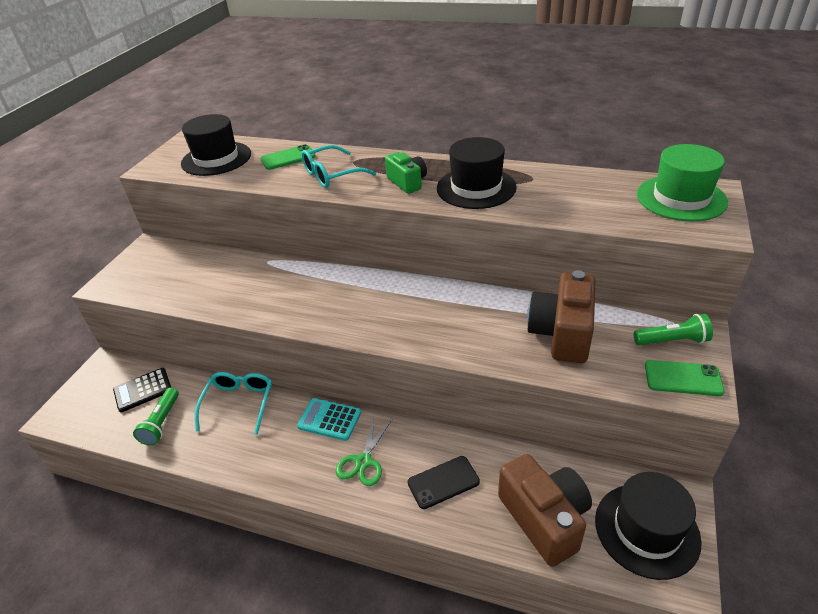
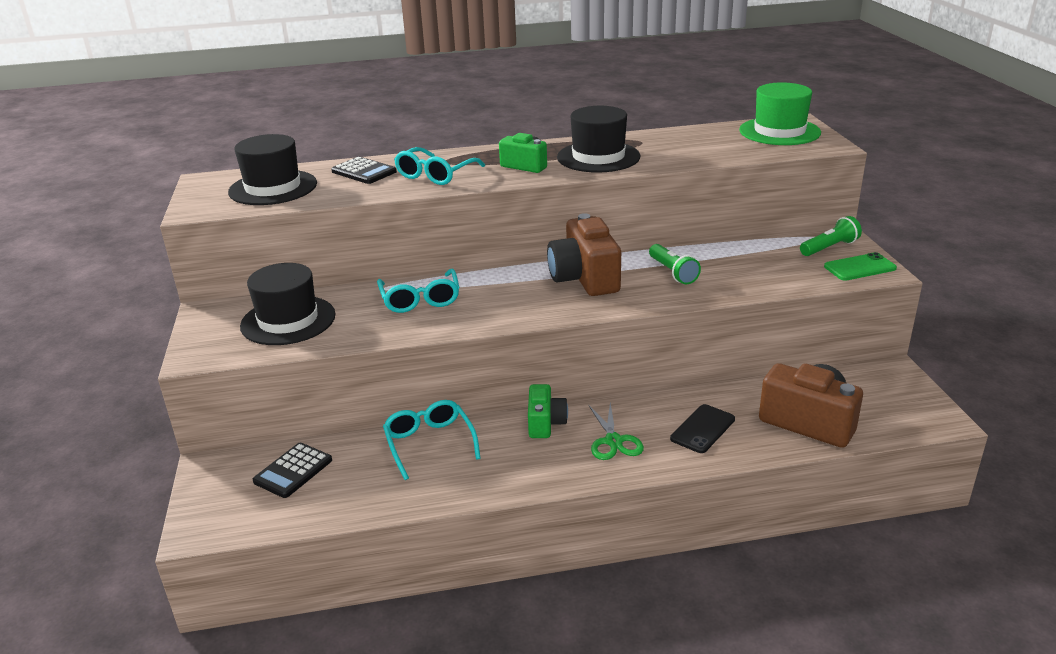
camera: 30 degrees left, 10 degrees down
(162, 423) = (352, 488): green flashlight -> green flashlight (673, 272)
(279, 282) = (420, 299): none -> turquoise glasses
(288, 158) = (364, 172): green phone -> black calculator
(329, 419) = (545, 423): turquoise calculator -> green camera
(561, 333) = (740, 266): brown camera -> brown camera (584, 278)
(646, 530) = (890, 400): black hat -> black hat (288, 320)

